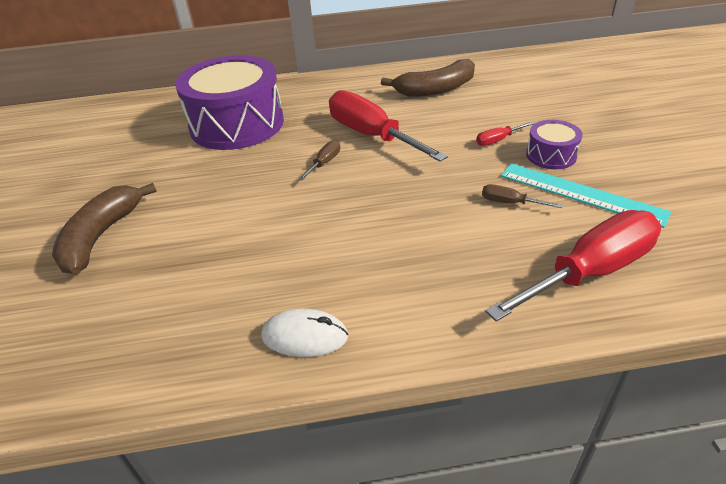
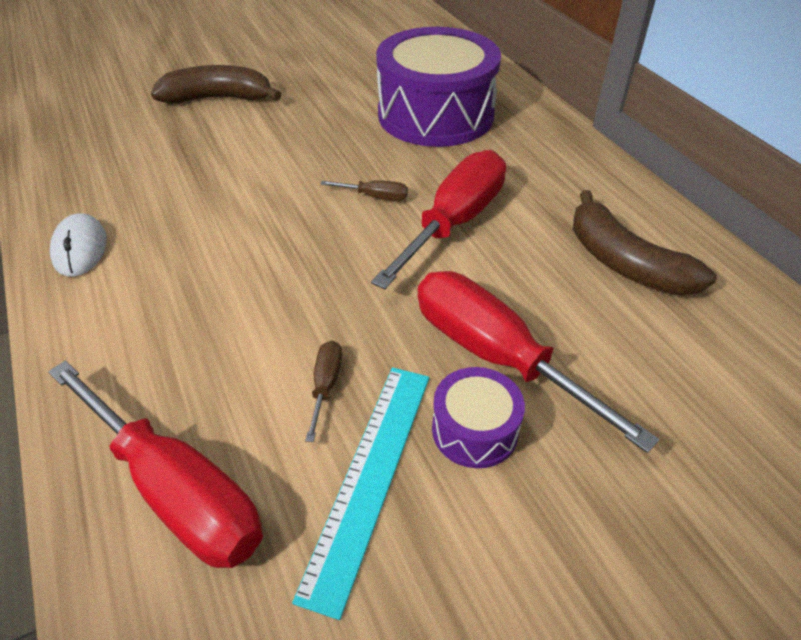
camera: 70 degrees right, 5 degrees up
(498, 140) = (496, 356): red screwdriver -> red screwdriver, size x2.39

